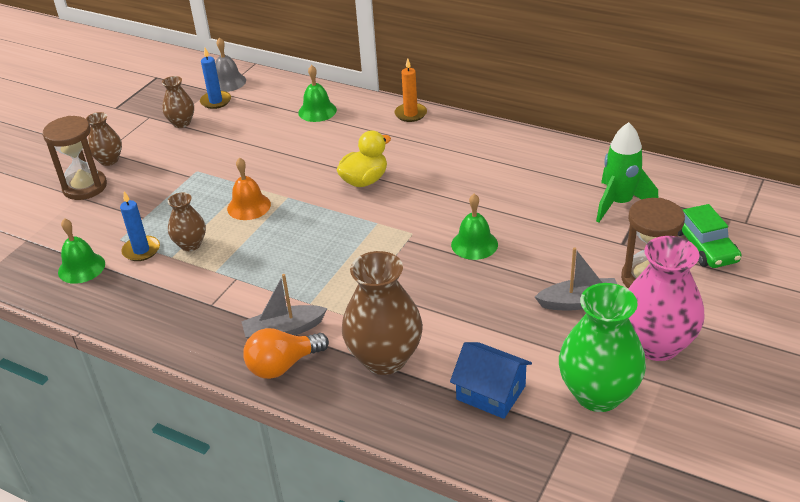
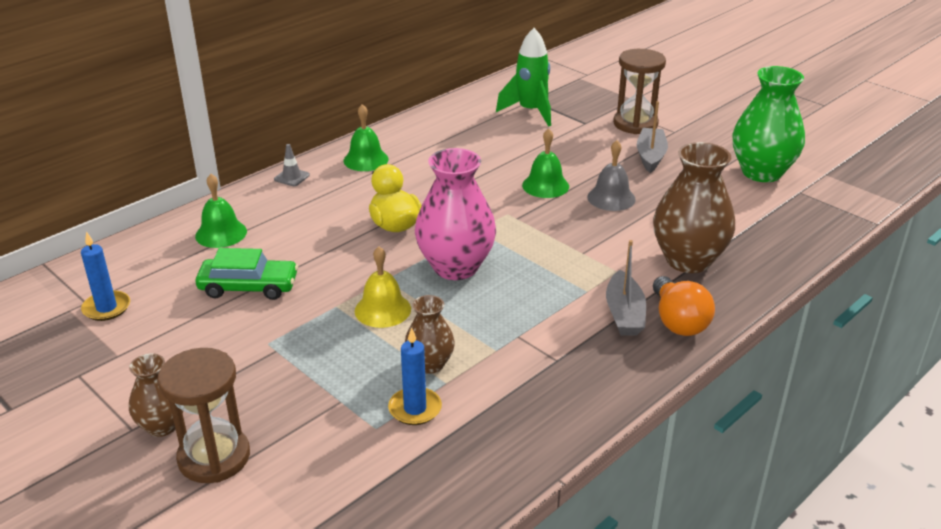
camera: 75 degrees left, 5 degrees down
(81, 268) = (418, 470): green bell -> green bell (366, 160)
(181, 123) = (130, 344): brown vase -> none
(228, 82) = (66, 292): grey bell -> grey bell (611, 198)
(249, 206) = (382, 310): orange bell -> yellow bell
(410, 114) = (292, 177): orange candle -> grey traffic cone
(491, 393) = (748, 216): blue house -> none
(656, 345) = (714, 138): pink vase -> pink vase (455, 267)
(704, 246) = (606, 94): green car -> green car (248, 287)

